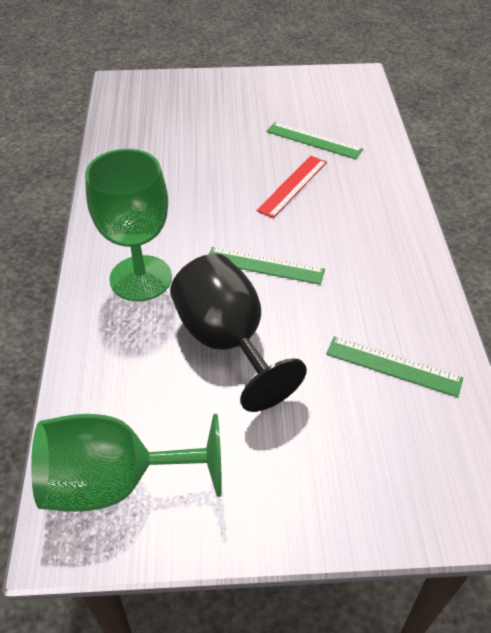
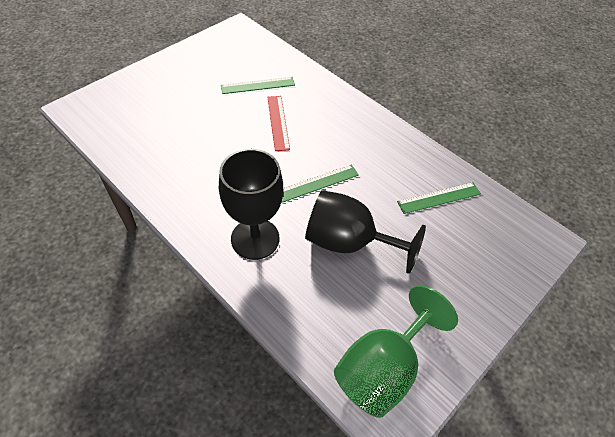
camera: 45 degrees left, 5 degrees up
(141, 278) = (255, 239): green goblet -> black goblet

